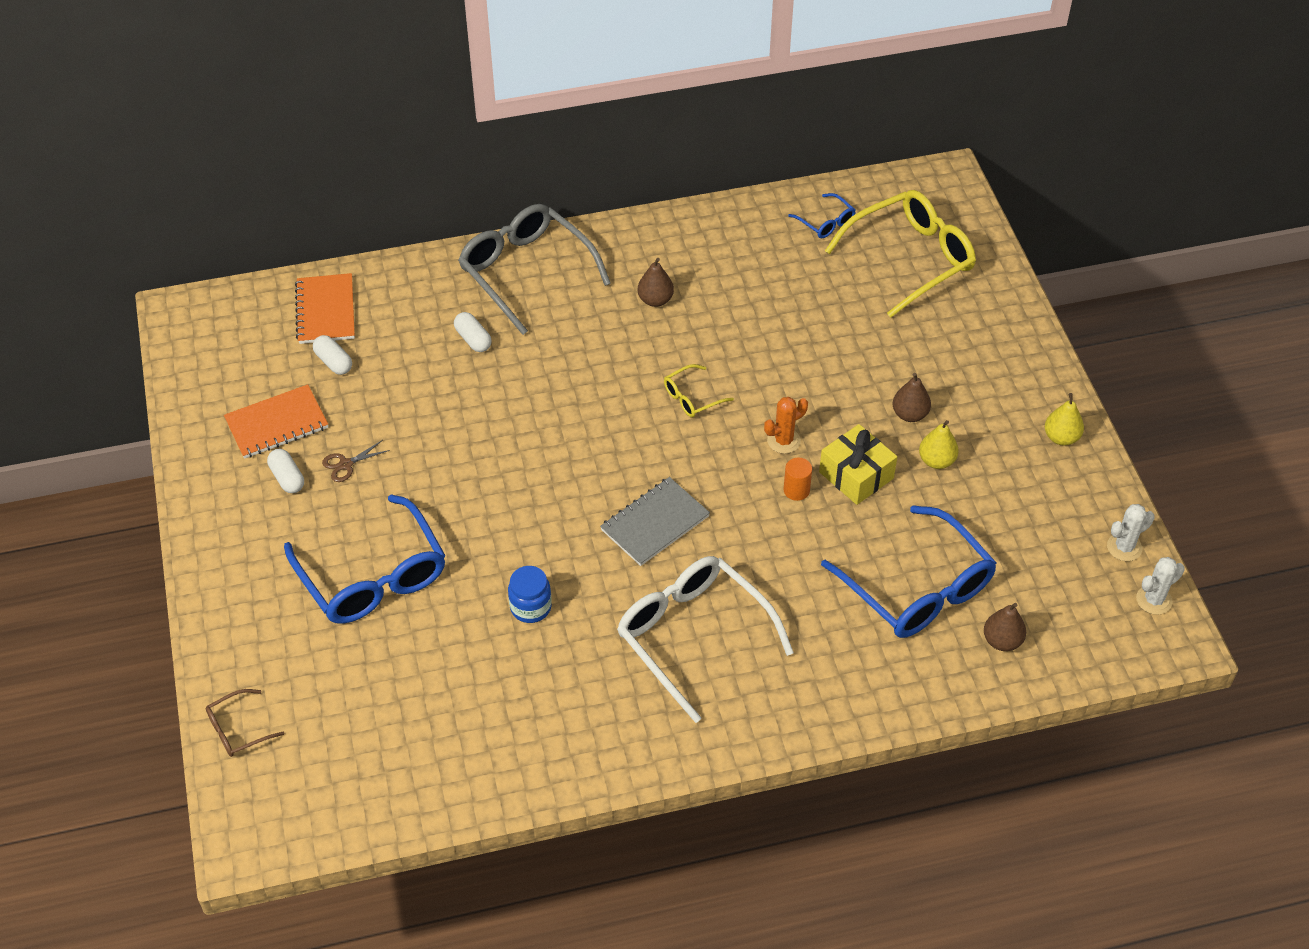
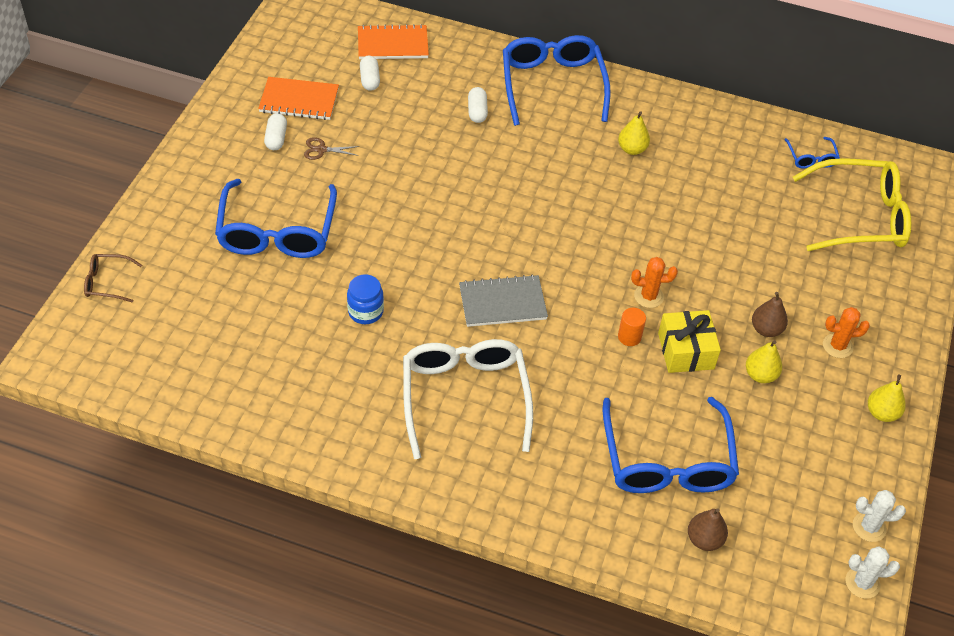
camera: 30 degrees right, 0 degrees up
(326, 311) = (393, 44): orange notebook -> orange notebook turned 60 degrees clockwise
(526, 272) = (552, 85): grey glasses -> blue glasses
(655, 300) = (632, 149): brown pear -> yellow pear
(692, 397) = (603, 230): yellow glasses -> none
(981, 395) = (837, 346): none -> orange cactus

